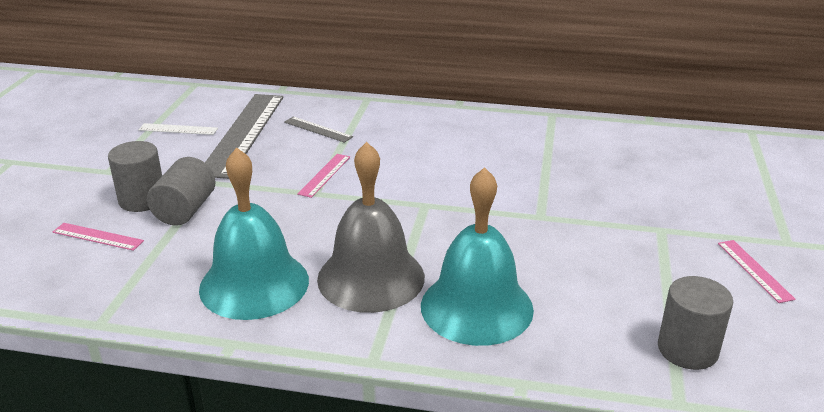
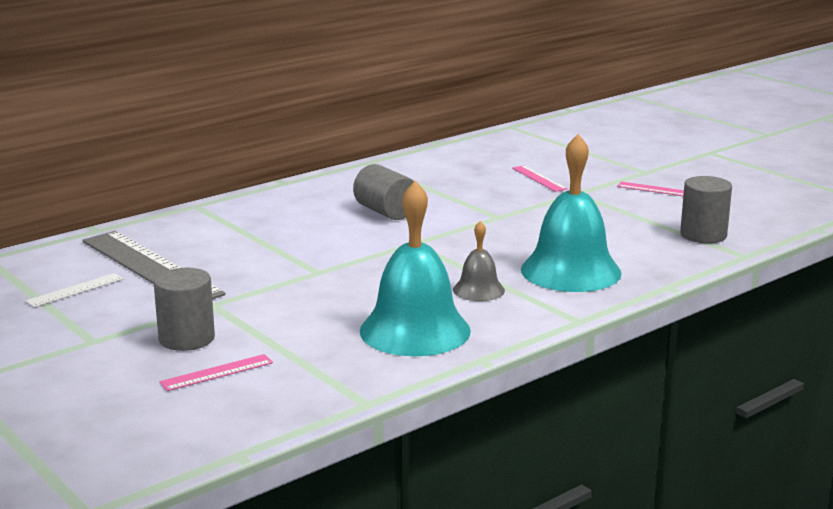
camera: 50 degrees left, 10 degrees down
(185, 210) = (244, 326): grey cylinder -> grey cylinder (386, 212)
(318, 129) = (211, 239): grey ruler -> none
(325, 175) = (297, 260): pink ruler -> pink ruler (539, 178)
(371, 277) = (478, 290): grey bell -> grey bell, size x0.50

